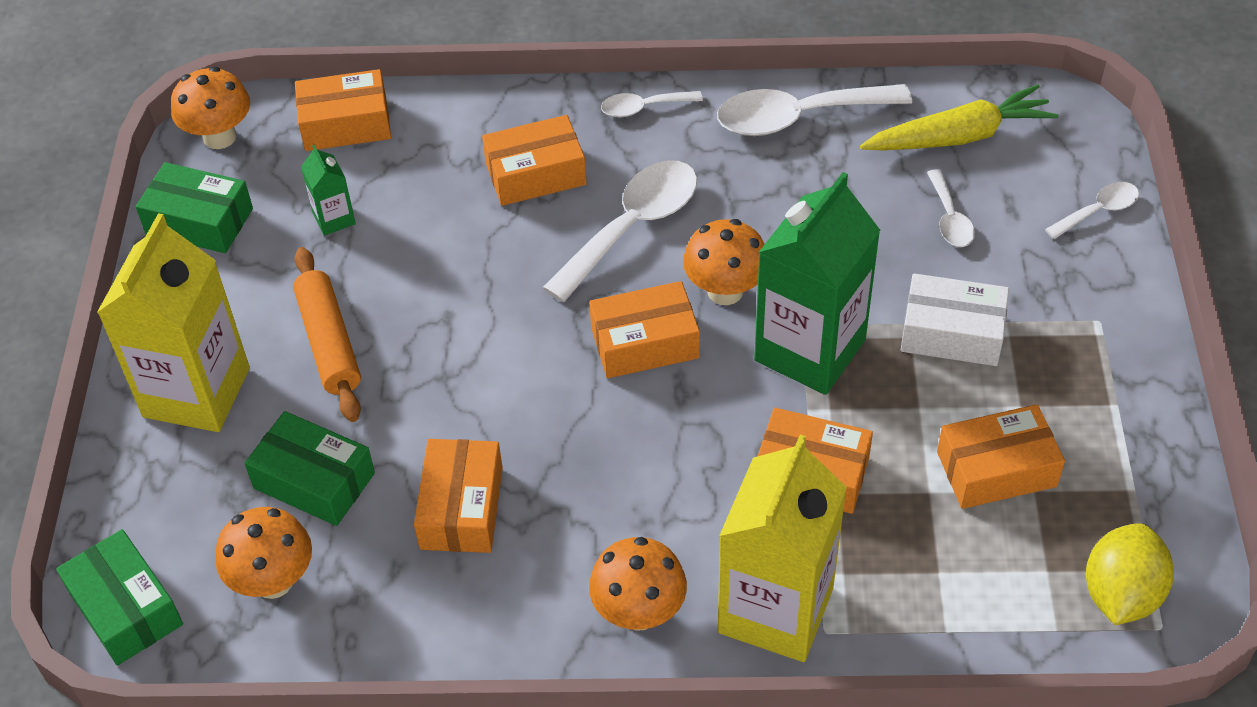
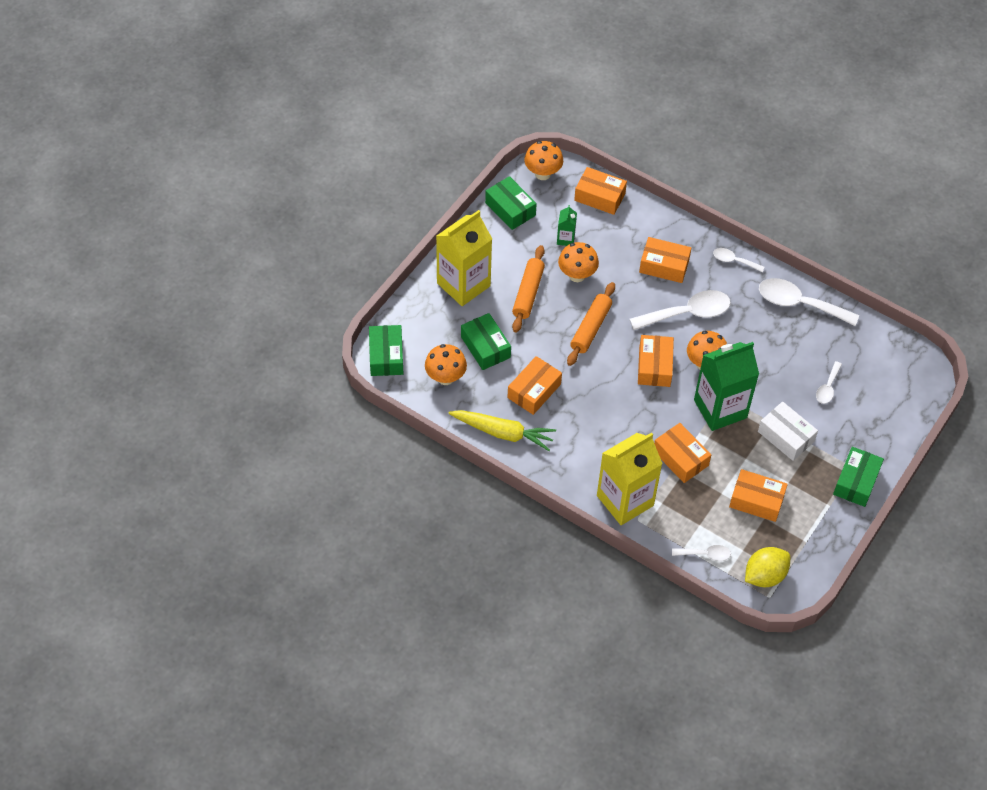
camera: 30 degrees right, 5 degrees up
(485, 340) = (591, 328): none -> orange rolling pin
(639, 612) = (572, 470): orange mushroom -> orange mushroom (577, 275)
(645, 343) = (654, 366): orange box -> orange box turned 75 degrees clockwise
(959, 136) = (864, 353): yellow carrot -> yellow carrot (503, 433)
(1098, 211) = (897, 422): white spoon -> white spoon (705, 554)
(1122, 340) = (856, 482): none -> green box

